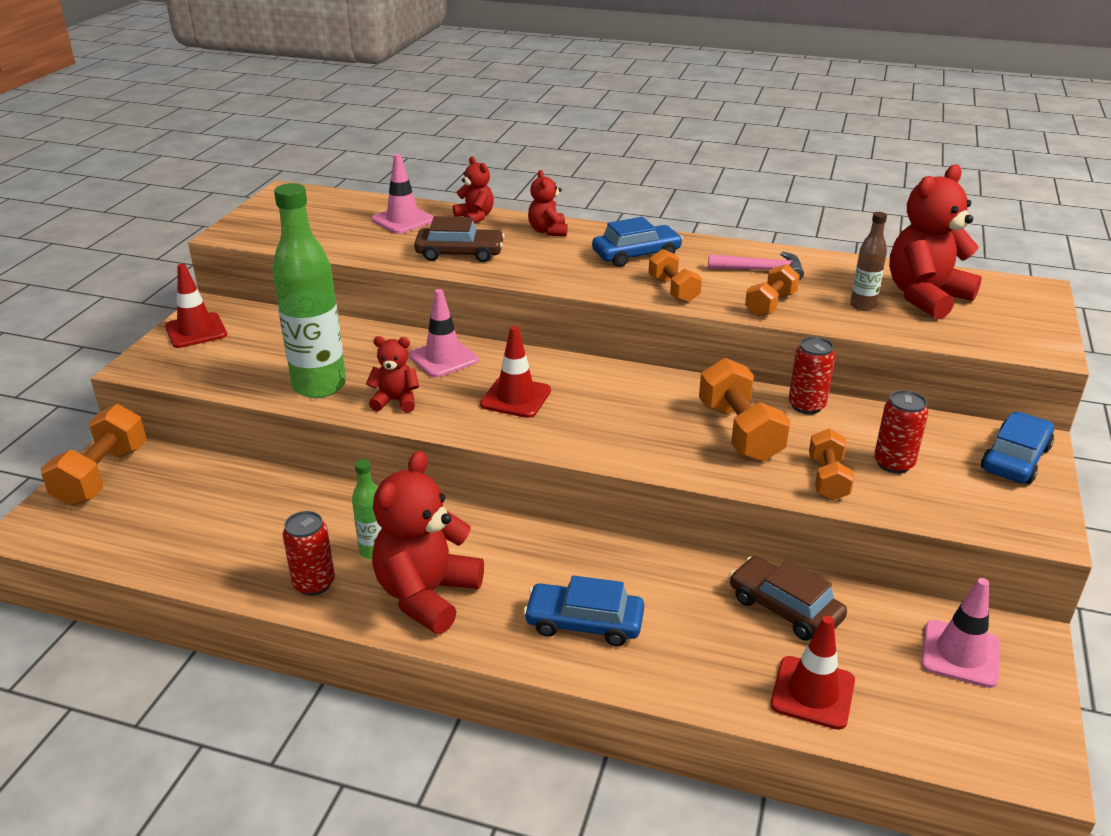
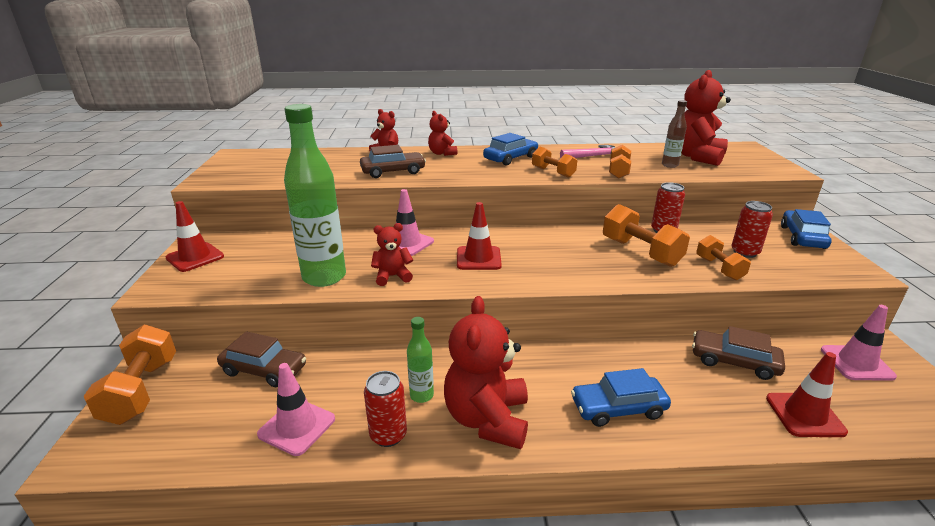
camera: 20 degrees left, 5 degrees down
(227, 482) = (264, 370): none -> brown car
(403, 220) = (336, 159): pink traffic cone -> pink traffic cone (297, 427)

